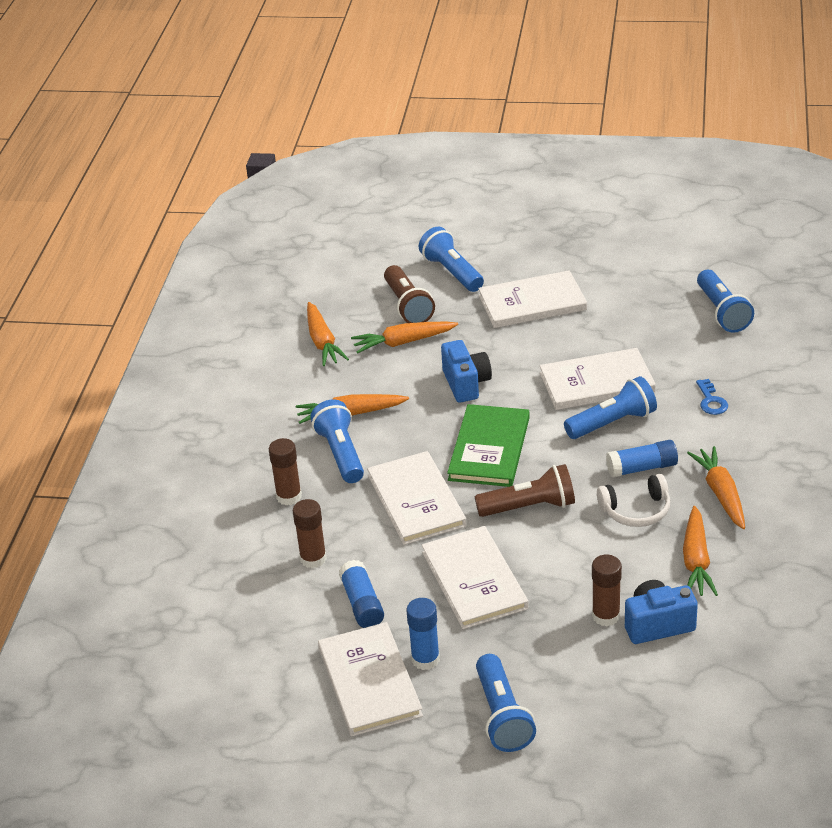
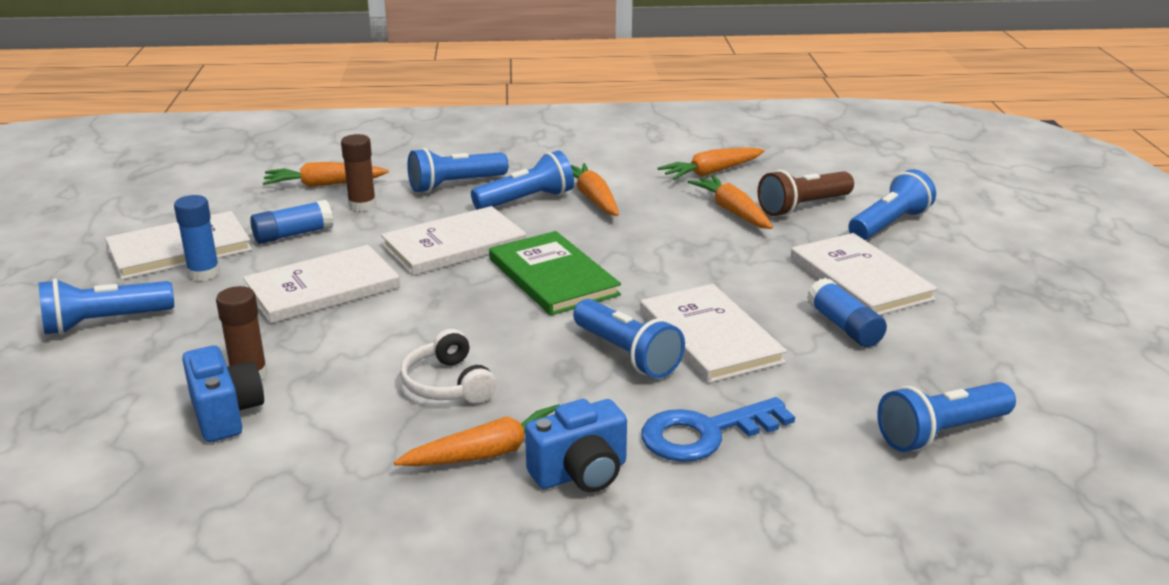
camera: 75 degrees right, 10 degrees down
(289, 496) = (455, 185): brown glue stick -> blue flashlight
(466, 384) = (670, 252): blue camera -> blue camera (580, 473)
(489, 448) = (552, 277): green book -> green book turned 60 degrees clockwise
(530, 507) = (449, 310): brown flashlight -> none
(642, 468) = (536, 383): blue glue stick -> blue glue stick (844, 326)
(696, 560) = (346, 438): orange carrot -> orange carrot (324, 185)
(711, 401) = (706, 433): blue key -> blue key, size x1.85

